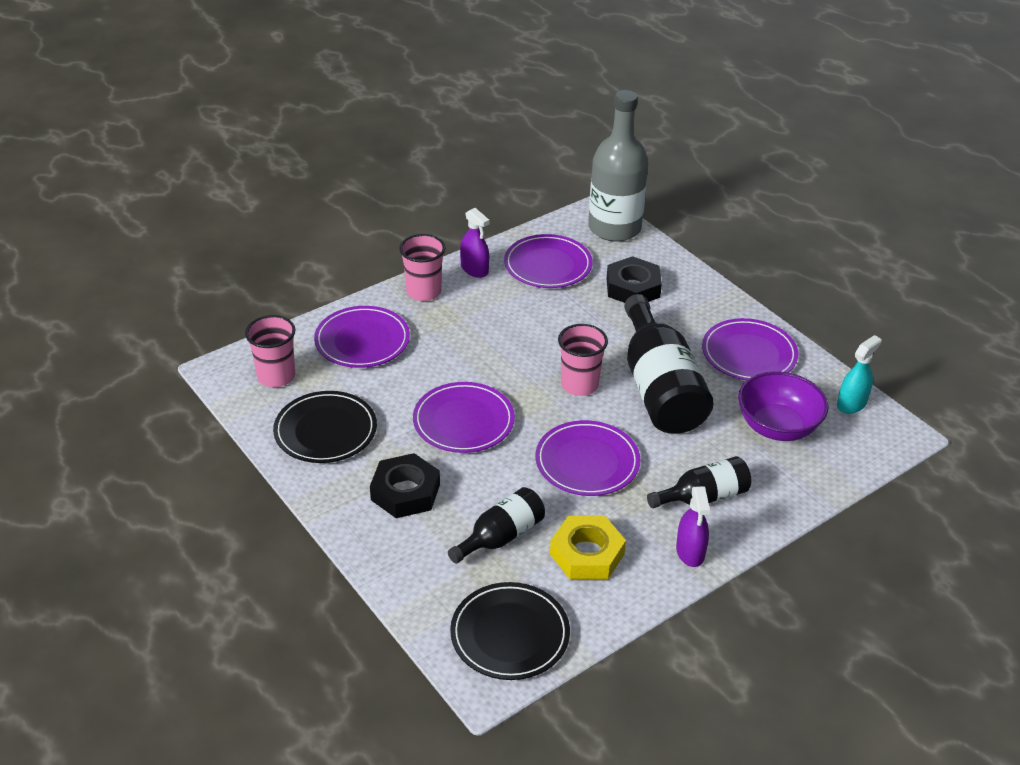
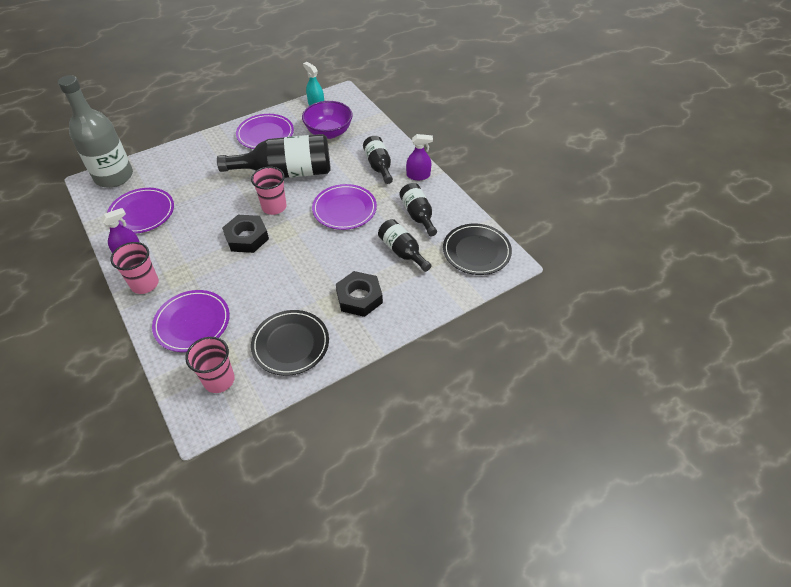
camera: 85 degrees left, 10 degrees up
(463, 421) = (296, 265): purple plate -> none
(587, 554) = (418, 215): yellow nut -> black bottle
(633, 287) = (184, 174): black nut -> black nut (246, 237)

